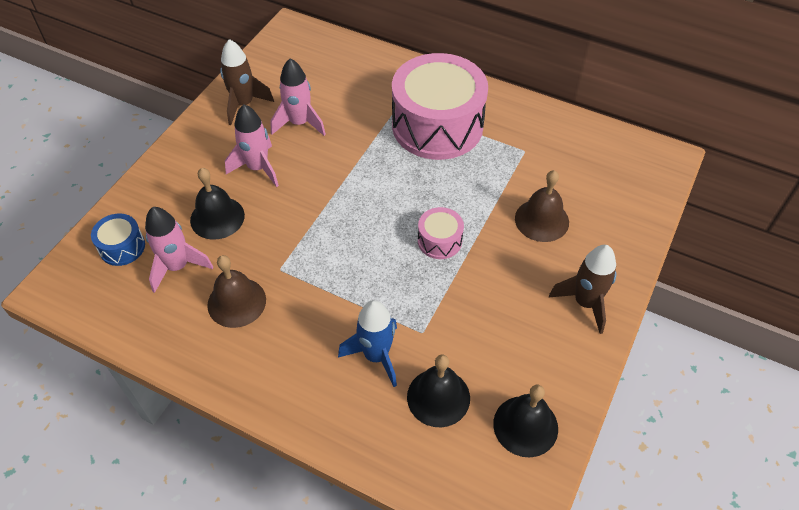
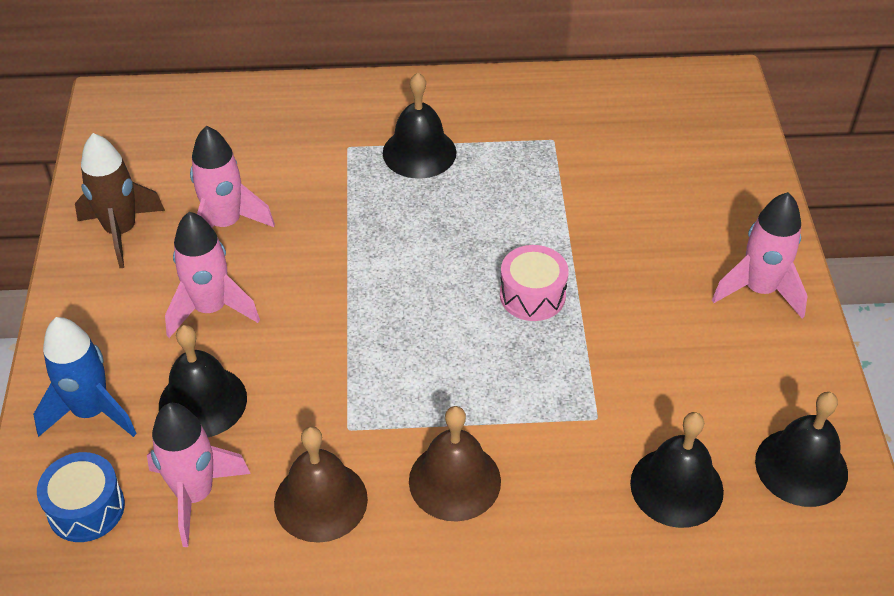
camera: 30 degrees left, 5 degrees down
(376, 356) = (562, 476): blue rocket -> blue rocket (91, 412)
(437, 125) = (419, 152): pink drum -> black bell
(541, 220) = (637, 215): brown bell -> brown bell (454, 480)
(585, 303) = (759, 290): brown rocket -> pink rocket

